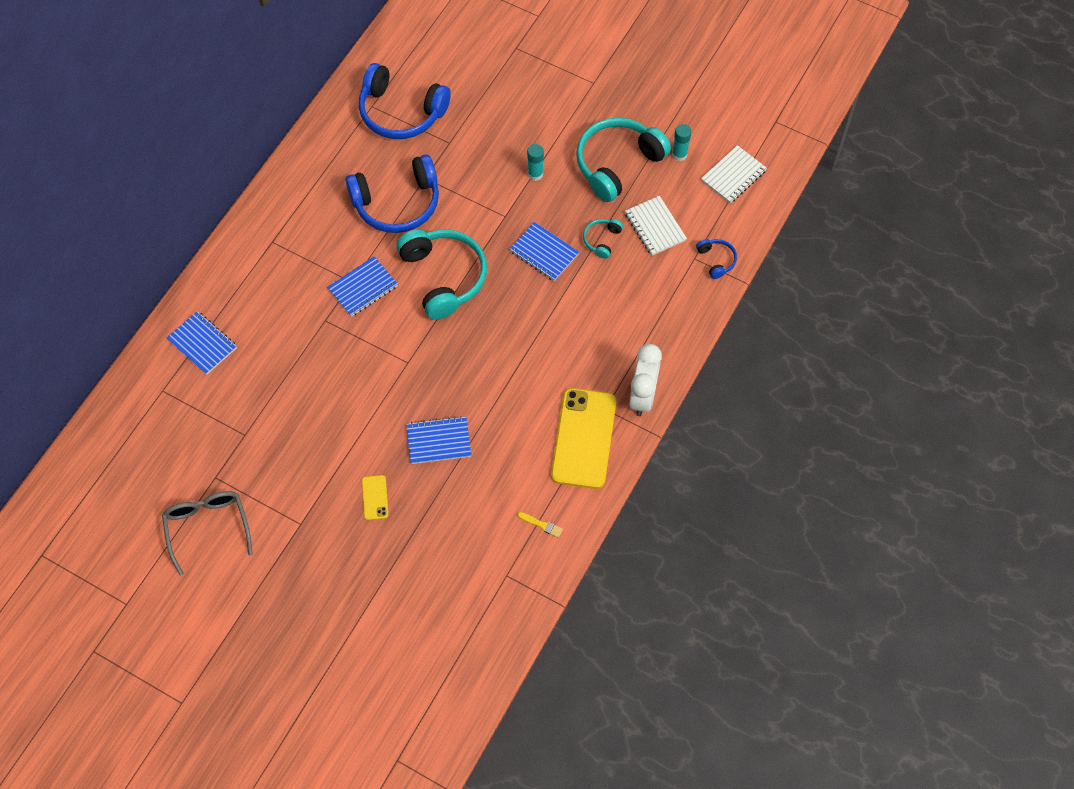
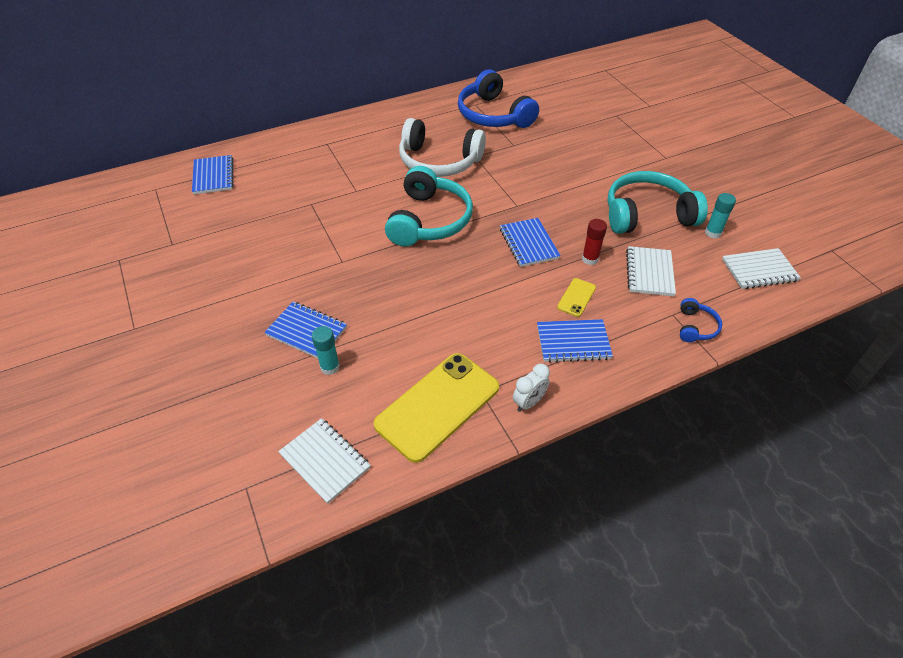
camera: 35 degrees right, 15 degrees down
(208, 528) = (70, 290): grey glasses -> none
(363, 288) = (360, 198): blue notebook -> blue notebook (573, 342)
(375, 497) = (210, 344): yellow phone -> yellow phone (576, 297)
(397, 203) = (439, 161): blue headphones -> white headphones
(535, 174) = (567, 191): turquoise glue stick -> turquoise glue stick (330, 367)
(541, 525) = (325, 461): yellow brush -> white notebook
(602, 240) = (590, 259): turquoise headphones -> red glue stick
(642, 396) = (529, 402): white clock -> white clock, size x0.57

